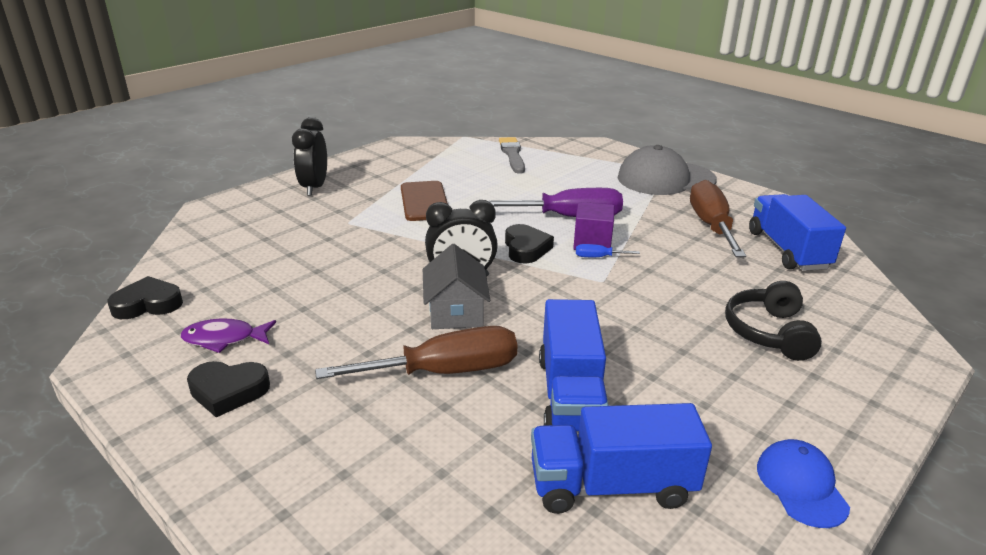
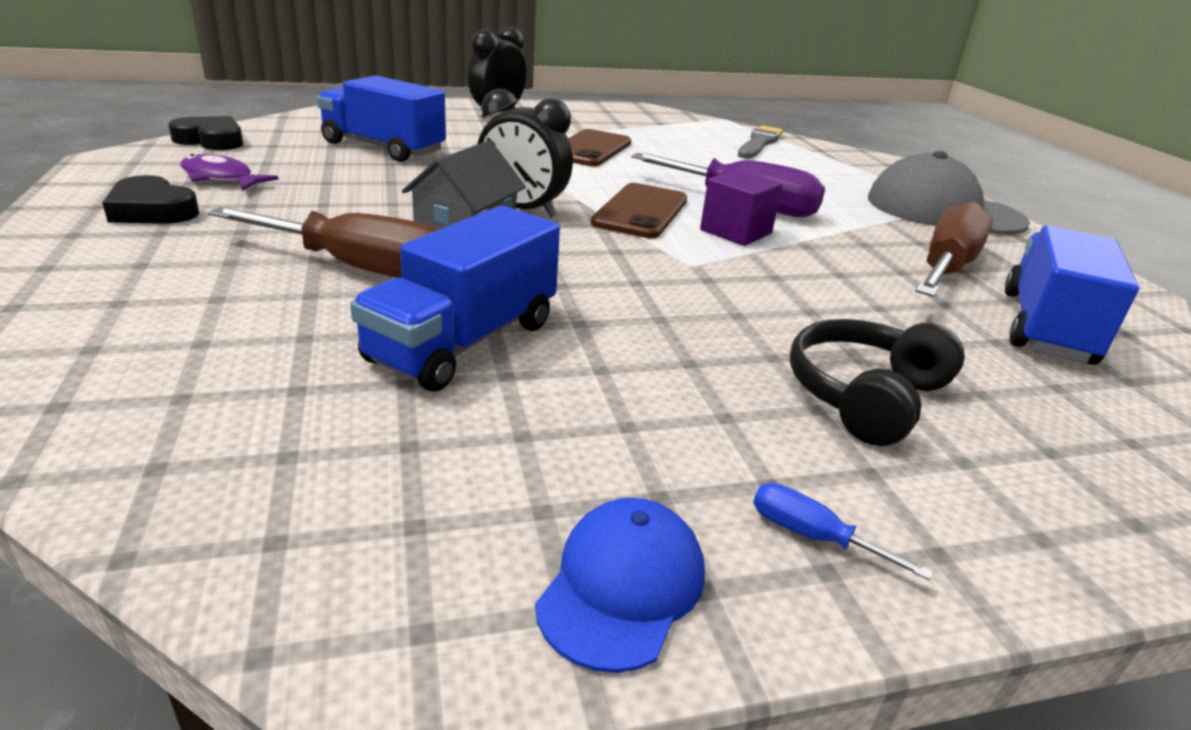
camera: 30 degrees right, 0 degrees up
(526, 248) = (641, 212): black heart -> brown phone
(598, 257) = (722, 245): blue screwdriver -> blue screwdriver (812, 536)
(611, 485) = (351, 443): blue truck -> blue truck (383, 148)

